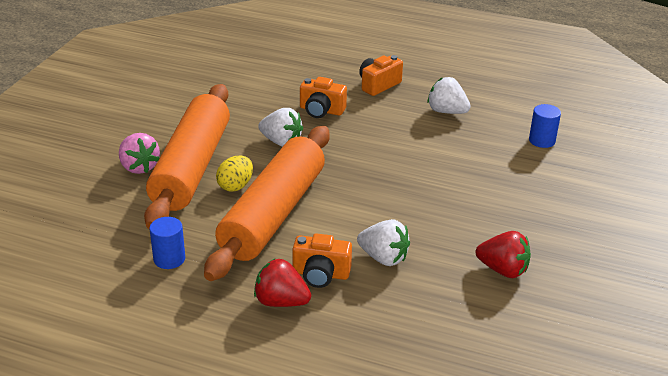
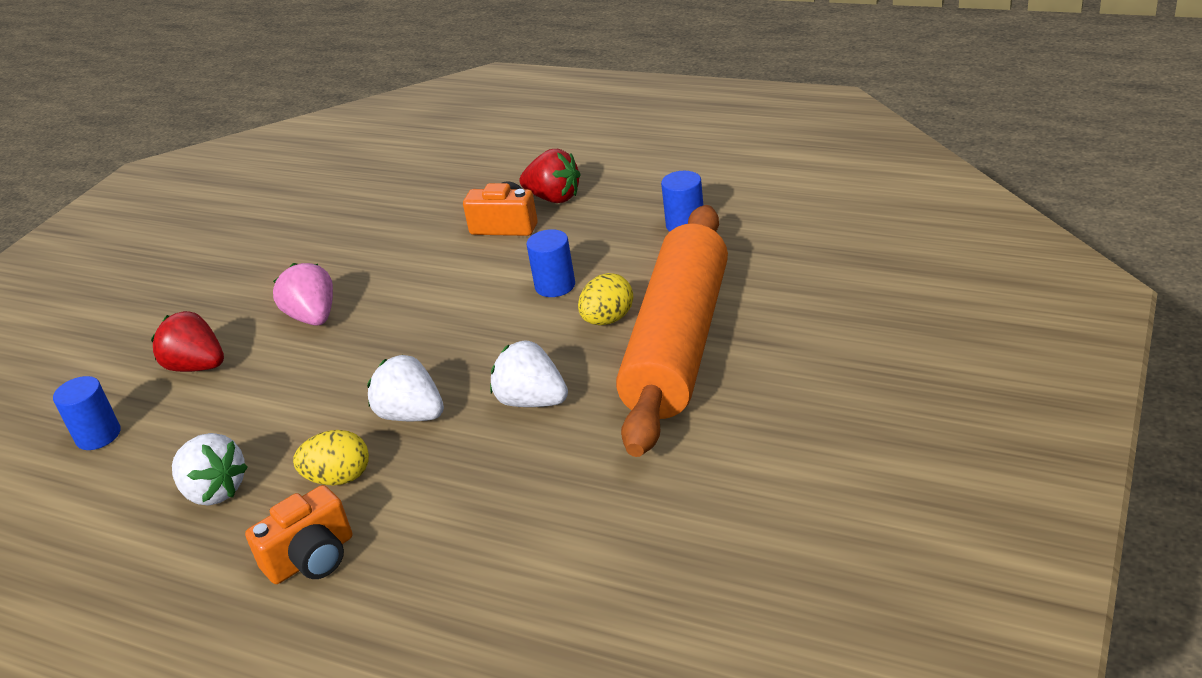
camera: 170 degrees left, 0 degrees up
(139, 167) = (763, 338): pink strawberry -> pink strawberry (313, 317)
(273, 214) = (555, 286): orange rolling pin -> blue cylinder
(321, 110) = (448, 477): orange camera -> none
(380, 113) = (339, 478): none -> yellow egg
(383, 258) = (427, 247): white strawberry -> white strawberry (411, 415)
(503, 270) = (296, 247): red strawberry -> red strawberry (197, 367)

